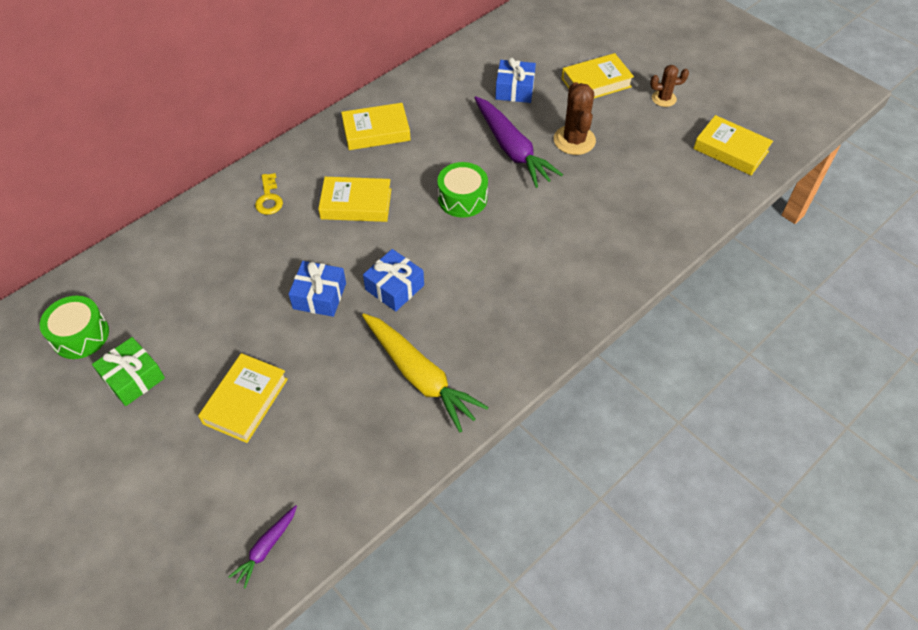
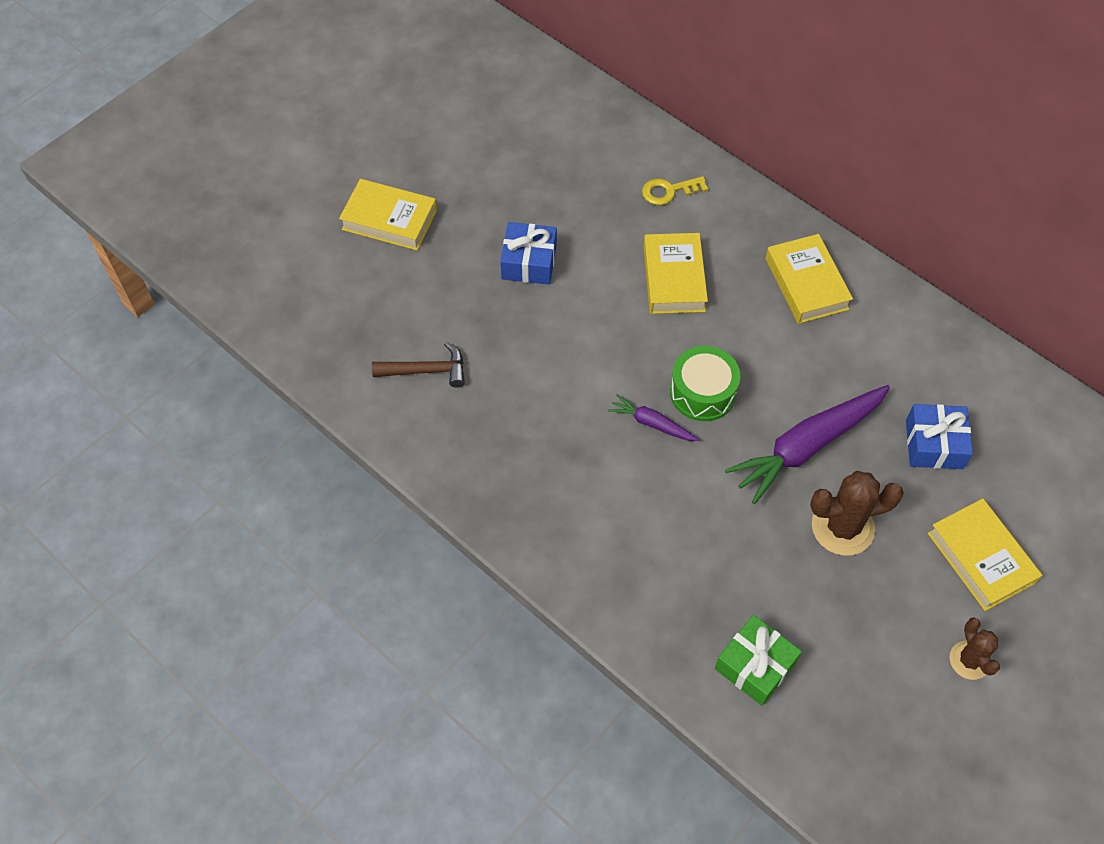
camera: 85 degrees right, 5 degrees up
(80, 335) = (461, 73): green drum -> none
(133, 378) = (413, 125): green gift -> green gift (755, 666)
(266, 548) = (231, 264): purple carrot -> purple carrot (652, 423)
(394, 287) = (548, 333): blue gift -> none
(420, 376) = (426, 370): yellow carrot -> brown hammer
(730, 150) = (871, 758): yellow book -> none

